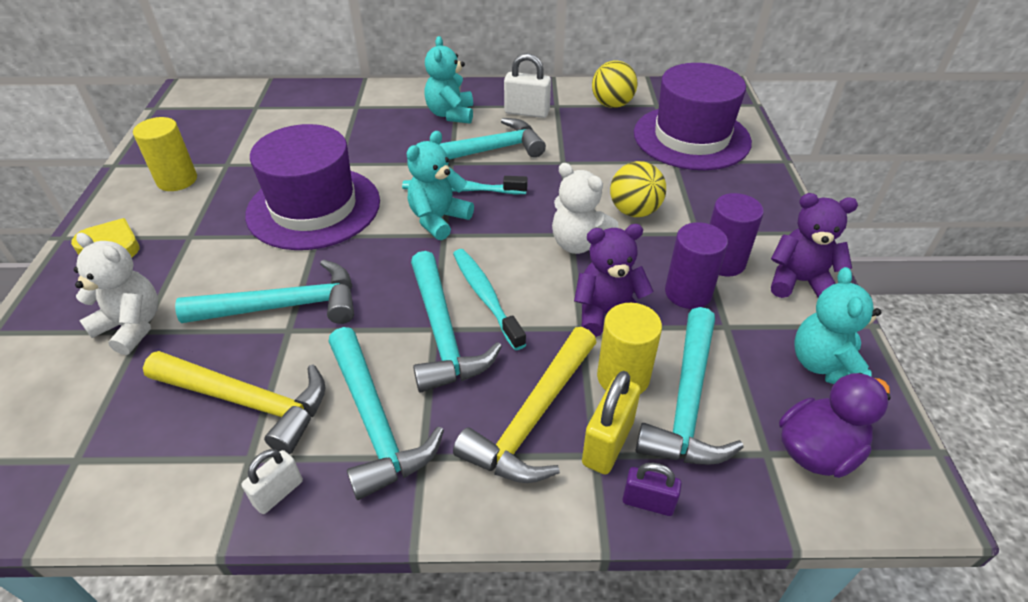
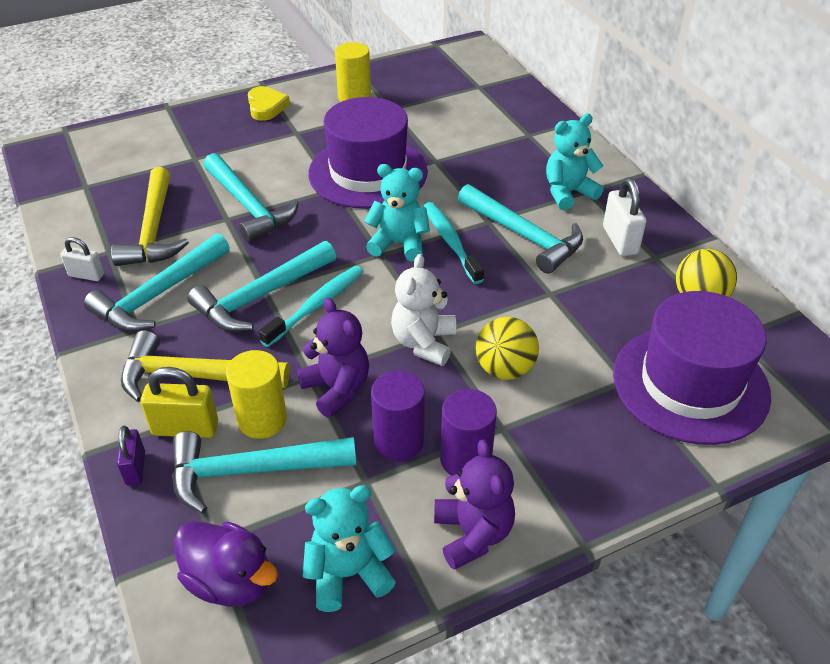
camera: 65 degrees right, 0 degrees up
(132, 326) = (196, 153): white teddy bear -> none

